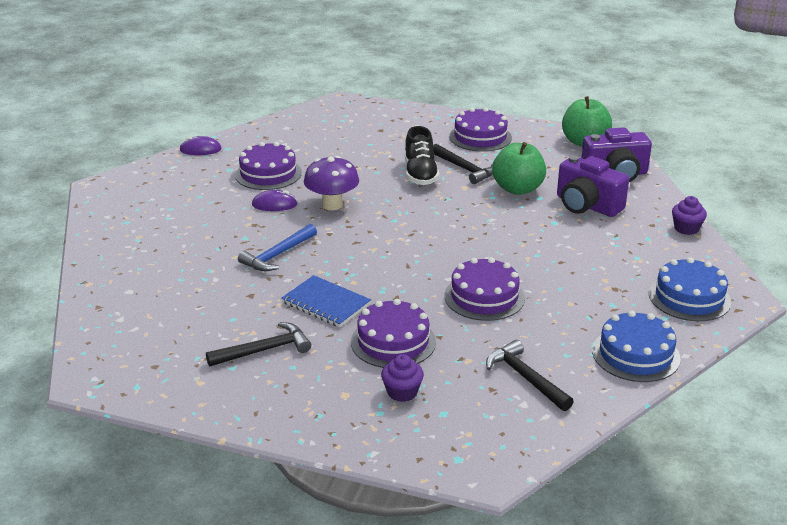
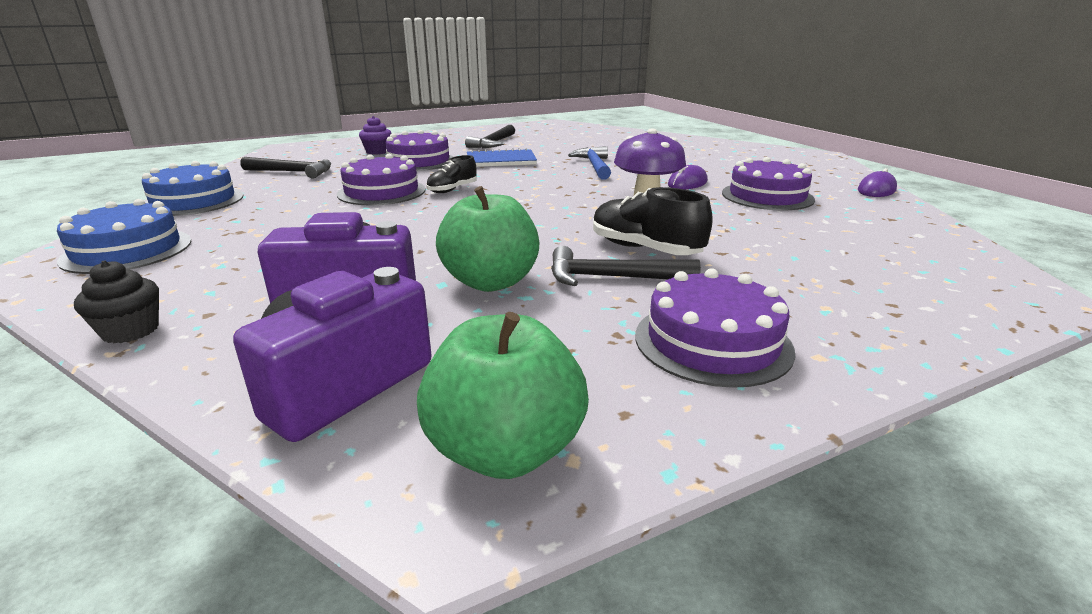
camera: 135 degrees right, 5 degrees down
(432, 274) = (452, 190): none -> black shoe
(686, 228) = (130, 331): purple cupcake -> black cupcake

